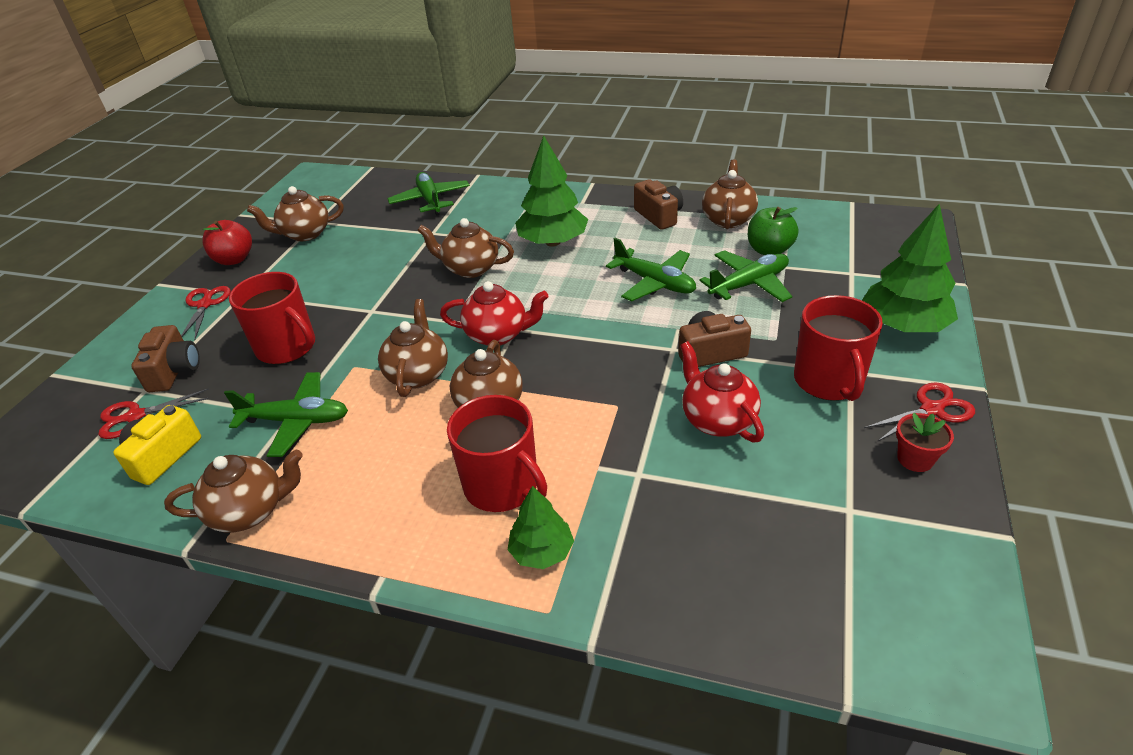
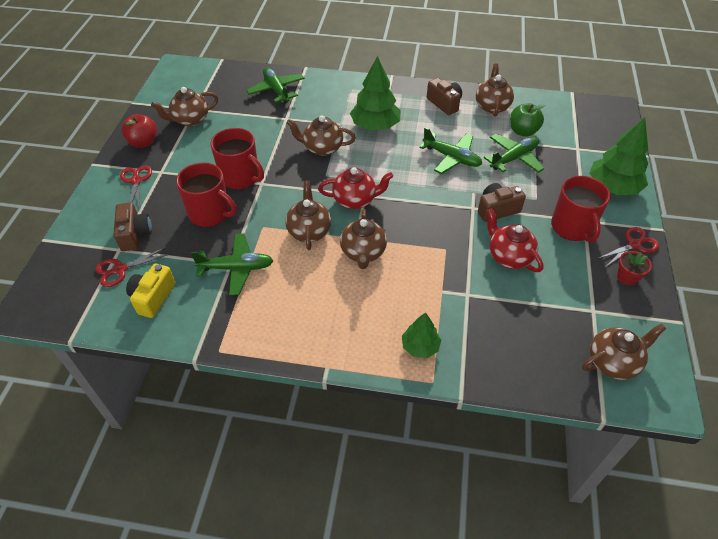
camera: 10 degrees left, 10 degrees up
(250, 511) = (228, 332): brown teapot -> brown teapot (613, 362)
(502, 486) = (386, 306): red mug -> red mug (240, 177)

